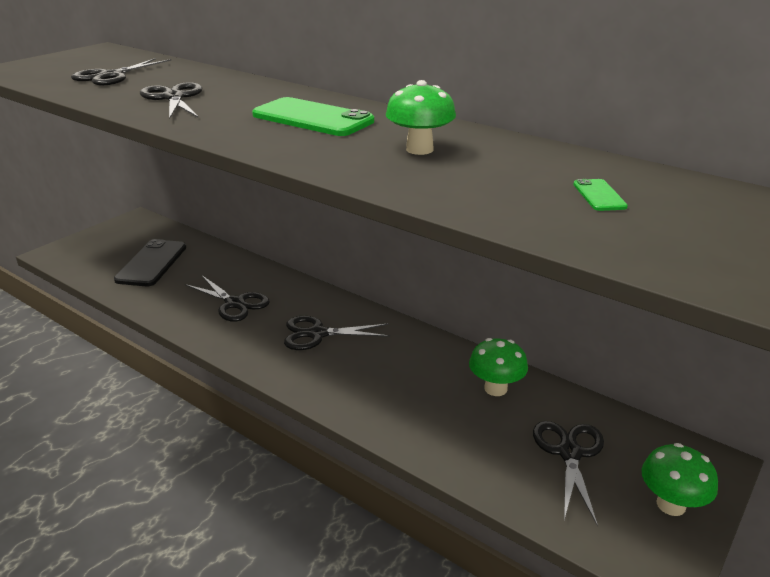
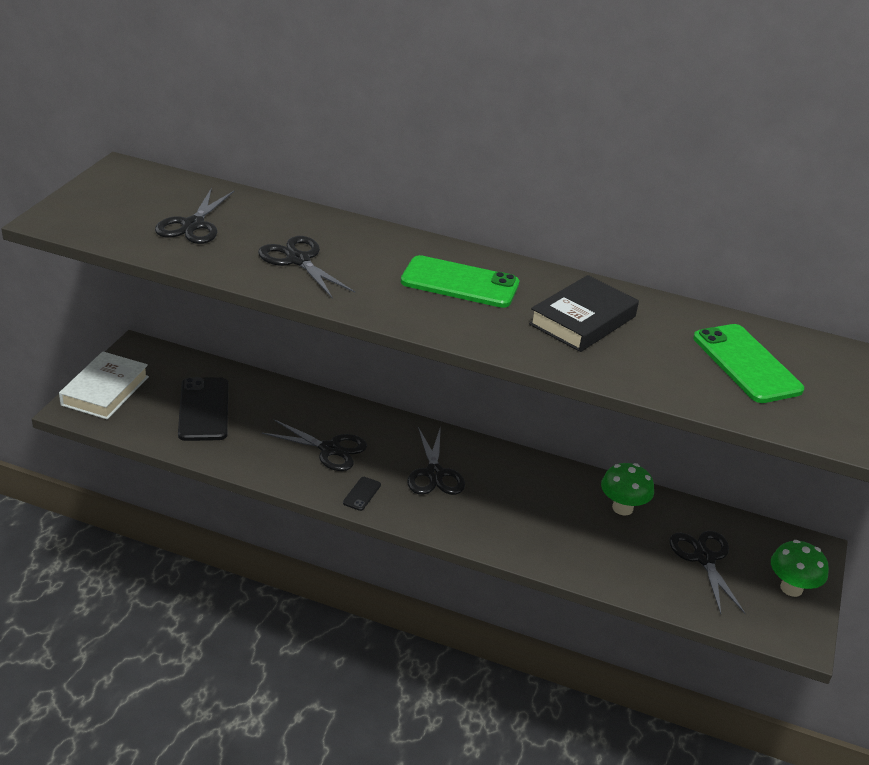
camera: 20 degrees left, 5 degrees up
(86, 243) = (105, 391): none -> white book
(237, 342) = (361, 494): none -> black phone
(317, 334) = (434, 474): black scissors -> black scissors turned 75 degrees counterclockwise
(419, 149) = (582, 320): green mushroom -> black book
(599, 195) = (746, 364): green phone -> green phone, size x2.25

